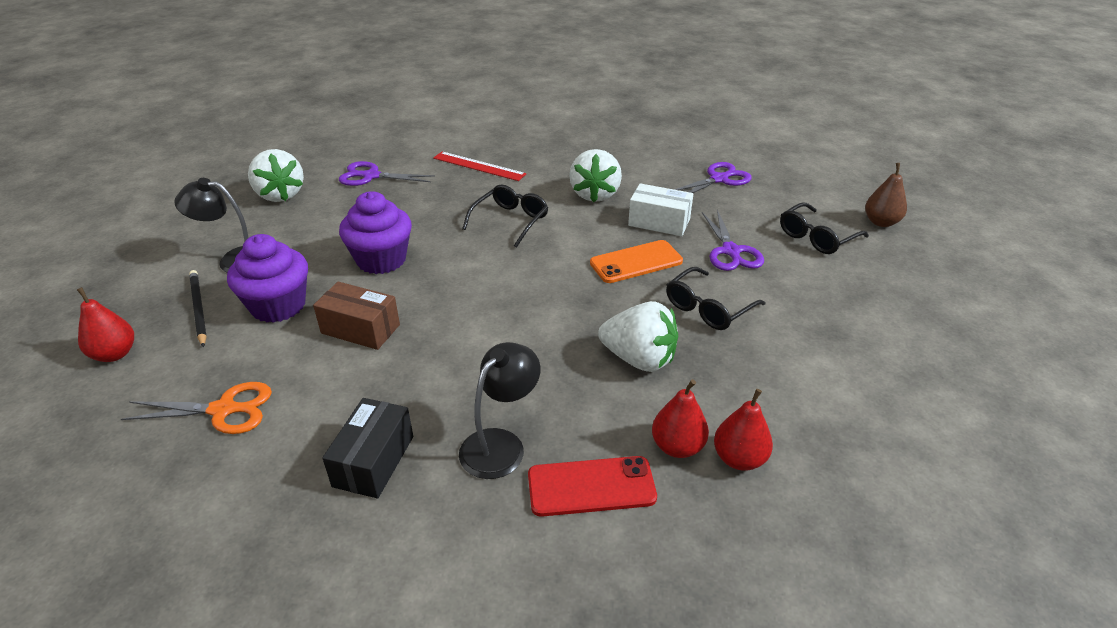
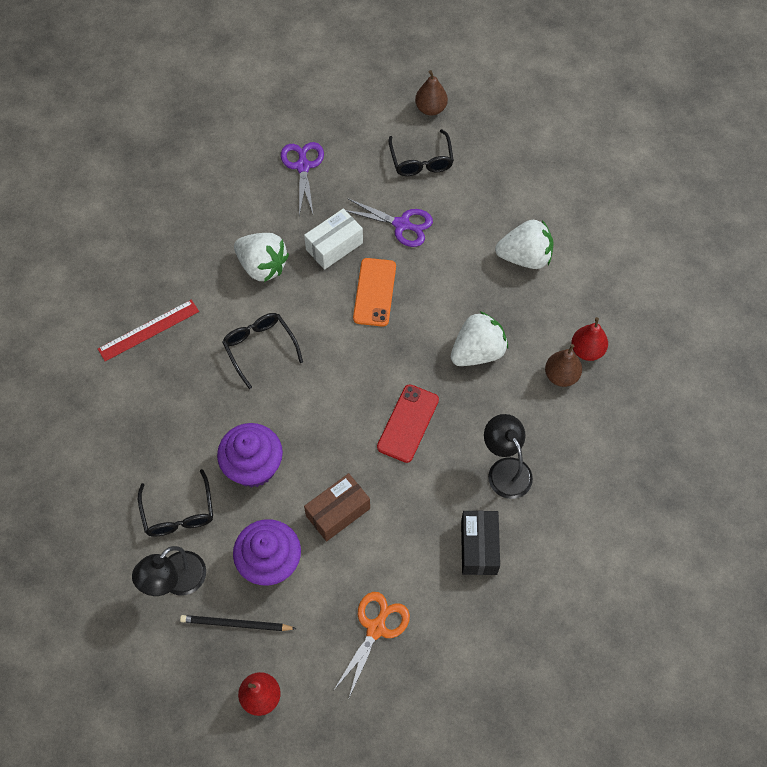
camera: 60 degrees left, 25 degrees up
(280, 195) = (81, 516): white strawberry -> white strawberry (525, 257)
(371, 176) = (101, 426): purple scissors -> none
(374, 461) = (479, 547): black box -> black box turned 45 degrees clockwise
(591, 486) = (564, 437): red phone -> red phone (408, 423)
(677, 447) = (561, 376): red pear -> brown pear
(708, 308) = (454, 281): black glasses -> black glasses (178, 513)

